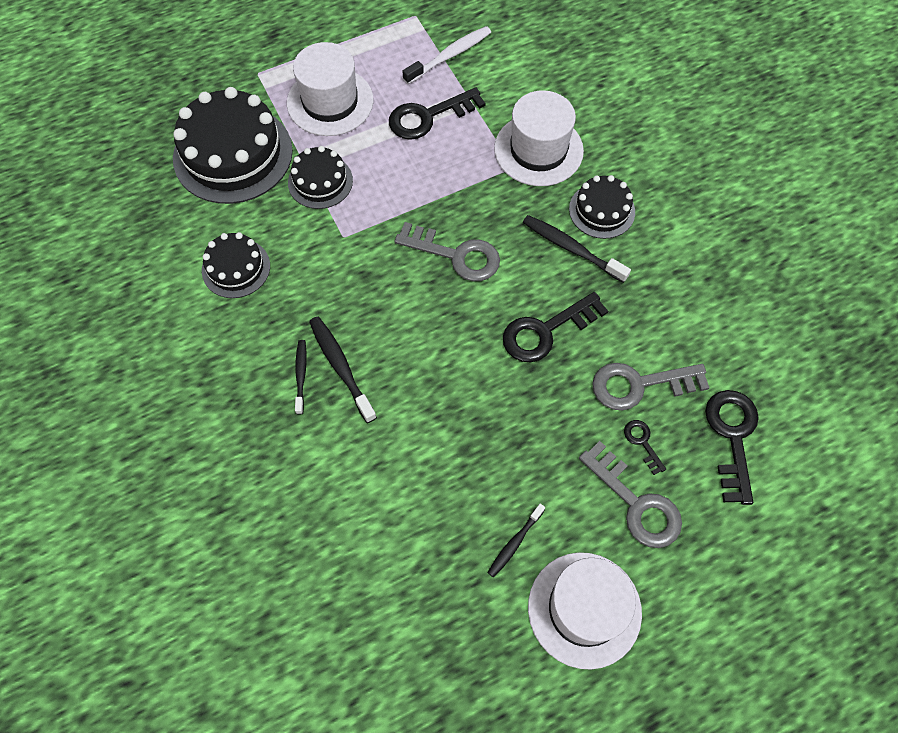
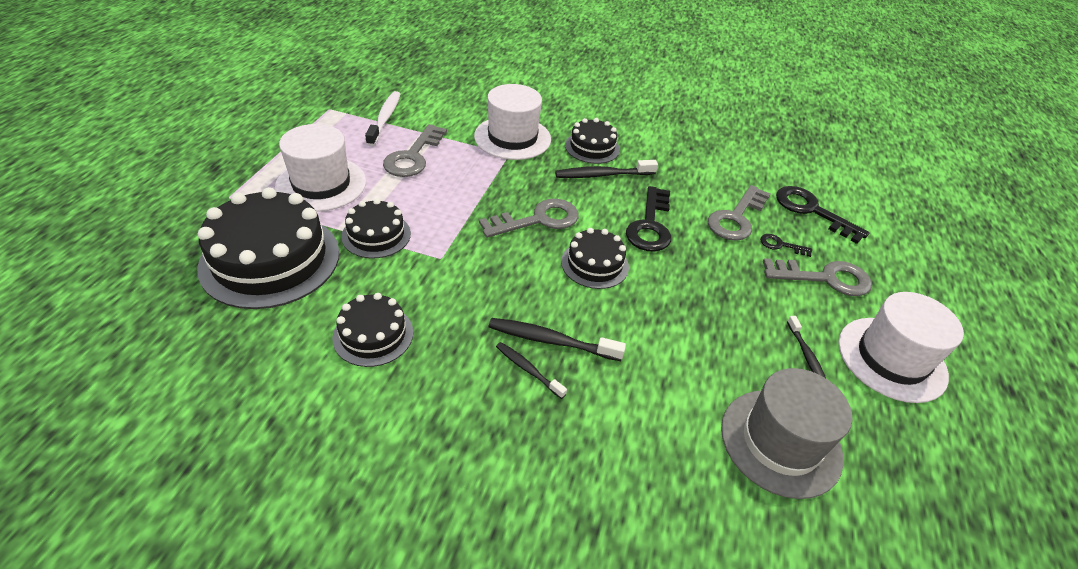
camera: 50 degrees left, 20 degrees down
(401, 575) = (780, 442): none -> grey hat
(428, 117) = (413, 156): black key -> grey key
(450, 331) = (594, 264): none -> black cake

